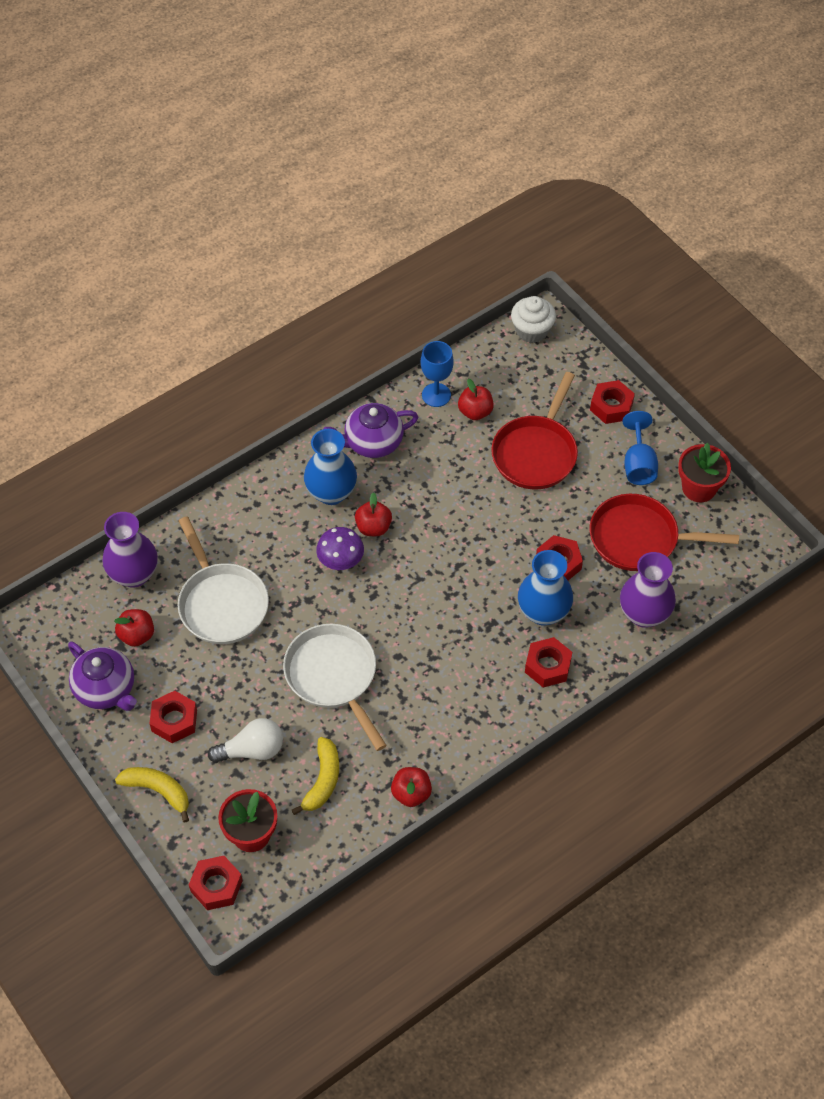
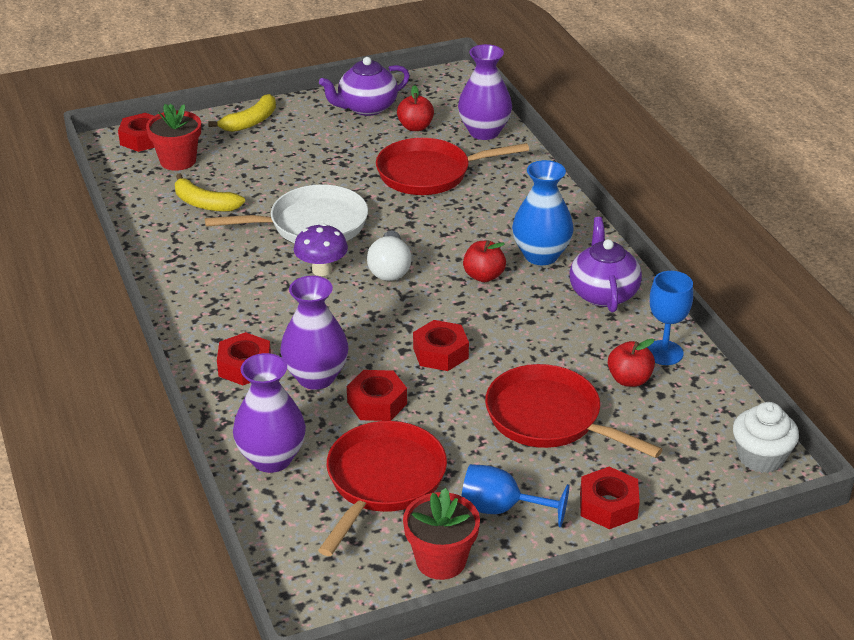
camera: 105 degrees right, 20 degrees down
(174, 720) = (315, 136): red nut -> red nut (440, 353)
(221, 603) = (430, 173): white pan -> red pan
(252, 750) = (260, 171): white light bulb -> white light bulb (390, 269)
(341, 562) = (447, 248): purple mushroom -> purple mushroom (321, 270)
(411, 793) = (156, 250): red apple -> none
(543, 612) = (316, 377): blue vase -> purple vase

